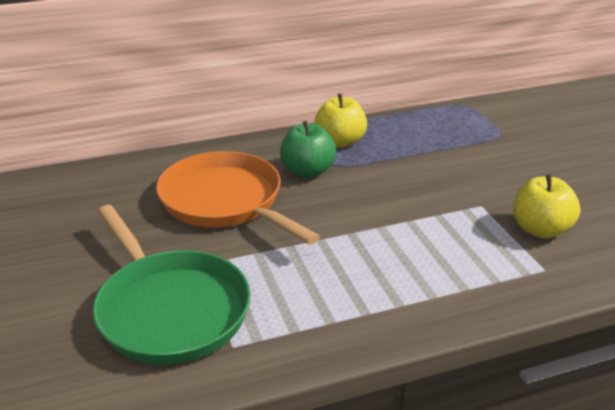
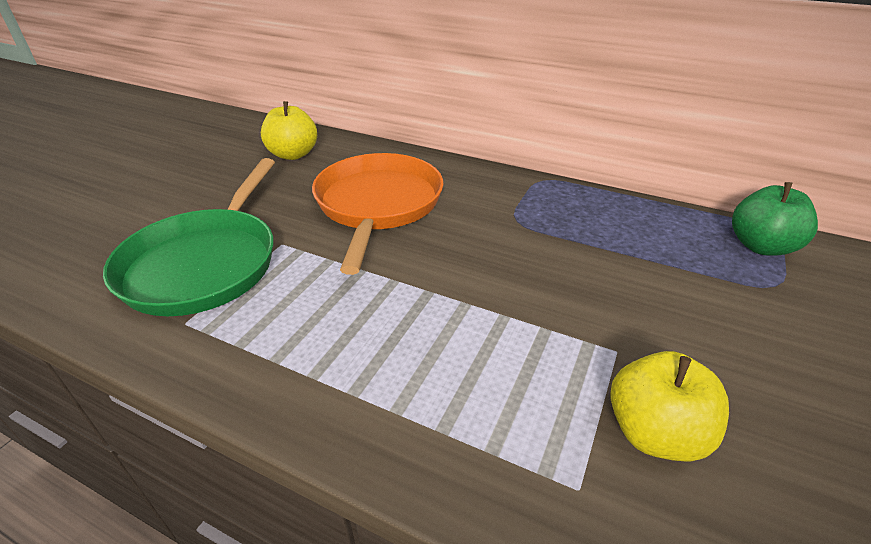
camera: 45 degrees right, 5 degrees up
(307, 171) = (484, 214): green apple -> green apple (761, 246)
(340, 142) = (558, 203): yellow apple -> yellow apple (293, 154)

